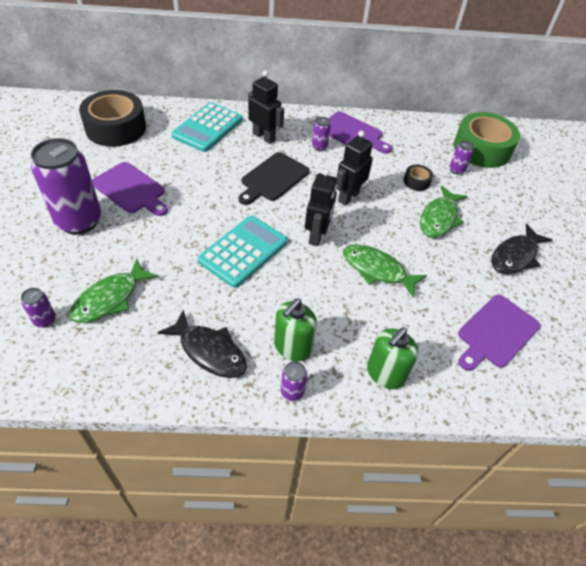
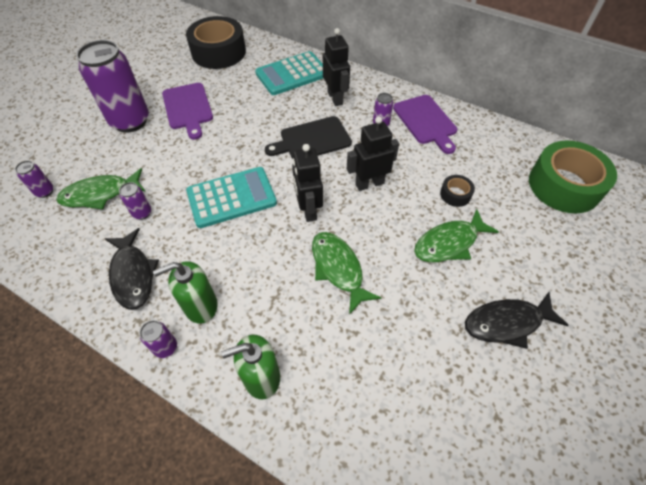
camera: 35 degrees right, 5 degrees up
(317, 235) = (308, 210): black robot -> black robot turned 120 degrees clockwise
(456, 170) = (513, 198): purple can -> purple can (142, 213)
(496, 332) = (412, 397): purple cutting board -> none

